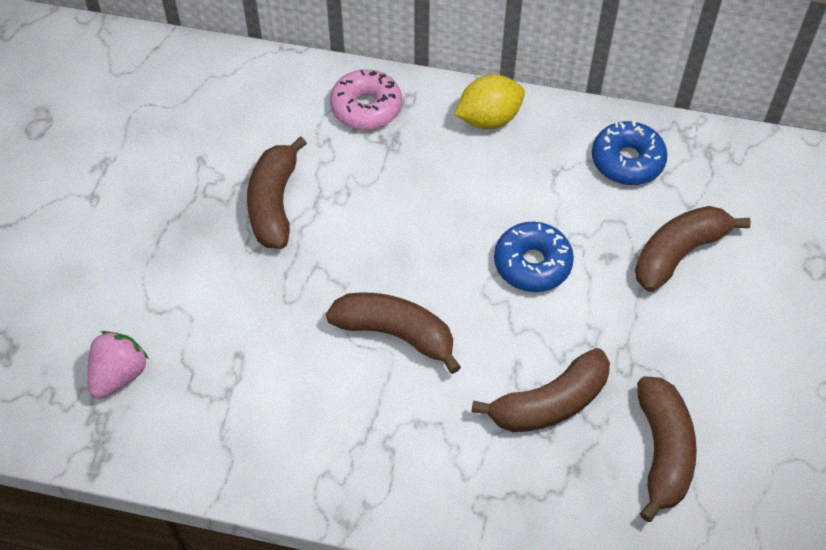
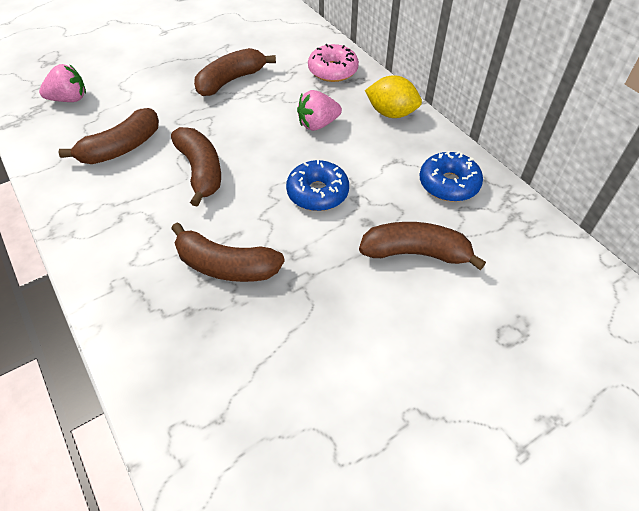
camera: 45 degrees right, 5 degrees down
(436, 187) = (318, 124): none -> pink strawberry
(662, 451) = (250, 349): brown banana -> brown banana (121, 148)

